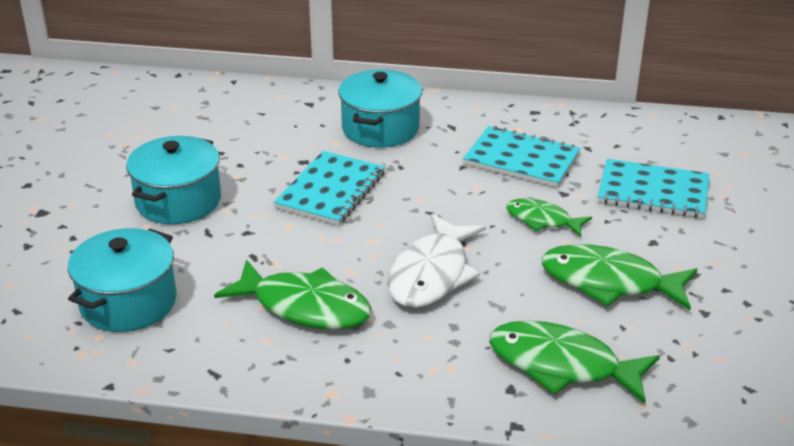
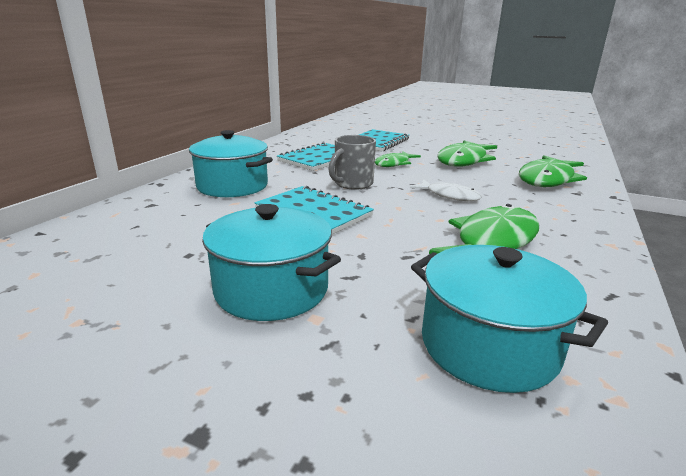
camera: 75 degrees left, 10 degrees down
(432, 274) = (449, 196): white fish -> white fish, size x0.60
(433, 200) = (352, 184): none -> grey mug

